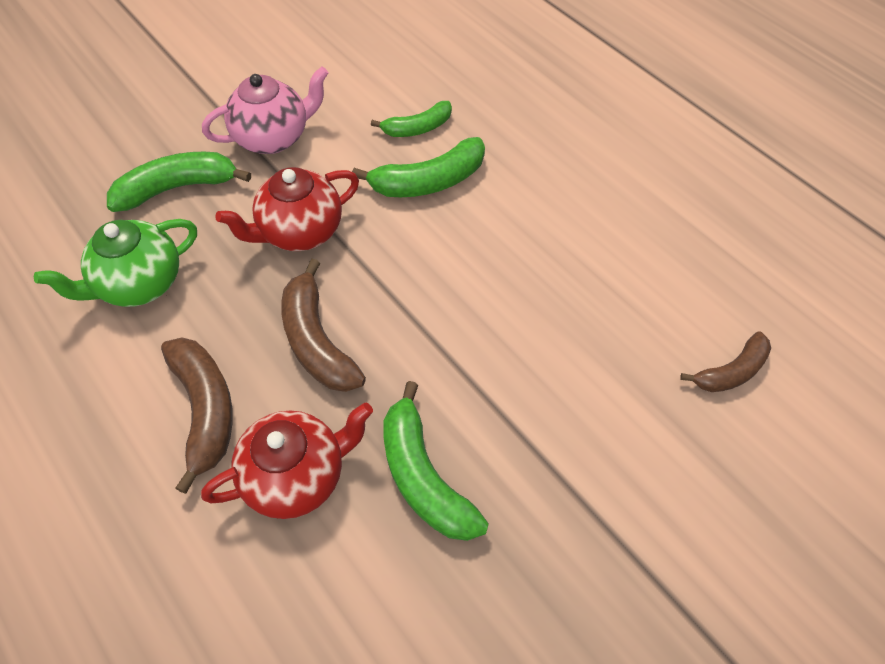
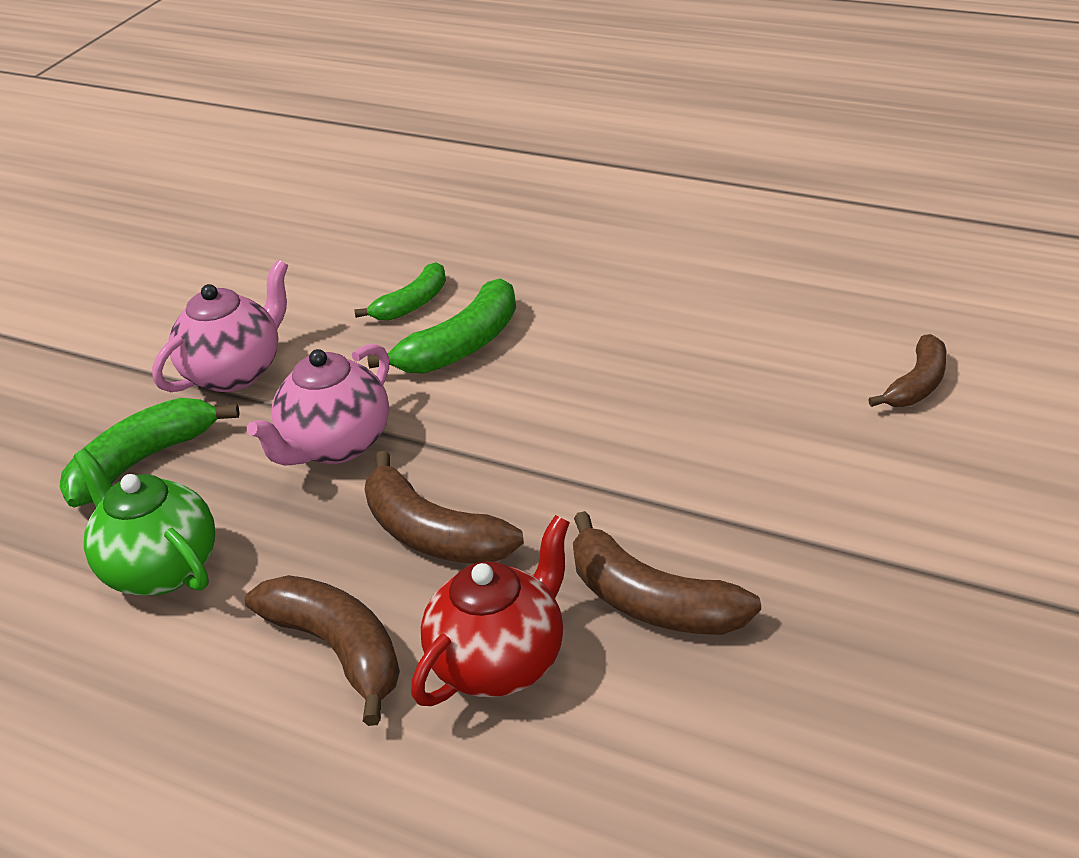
camera: 20 degrees left, 20 degrees down
(139, 284) = (160, 568): green teapot -> green teapot turned 105 degrees clockwise
(300, 232) = (336, 445): red teapot -> pink teapot
(424, 477) = (652, 602): green banana -> brown banana

